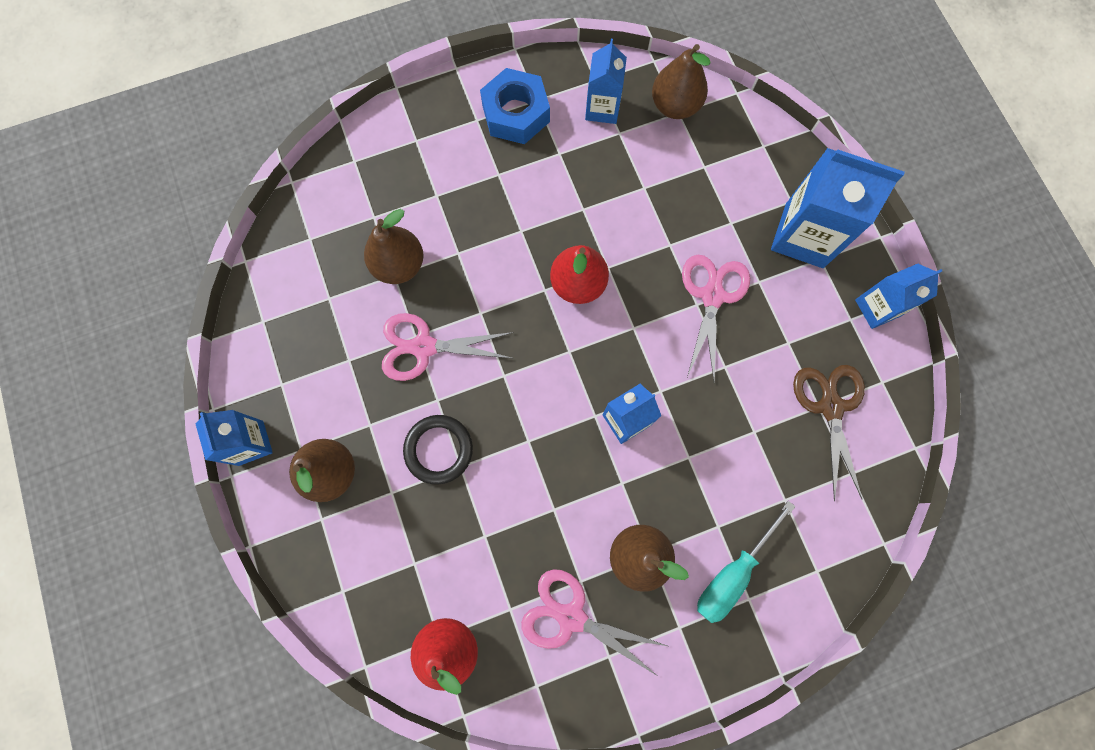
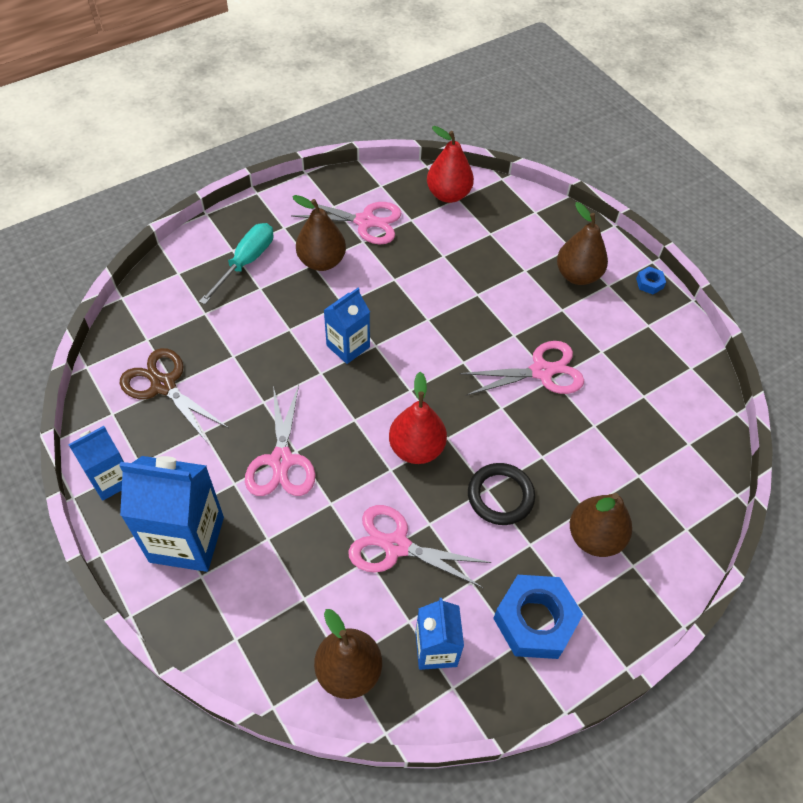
camera: 165 degrees right, 20 degrees down
(251, 443) = (649, 283): blue carton -> blue nut
(399, 265) = (593, 435): brown pear -> brown pear (594, 537)
(438, 449) = (499, 302): black ring -> black ring (500, 496)
(617, 195) = (396, 546): none -> pink scissors
(830, 407) = (163, 385): brown scissors -> brown scissors turned 150 degrees clockwise

